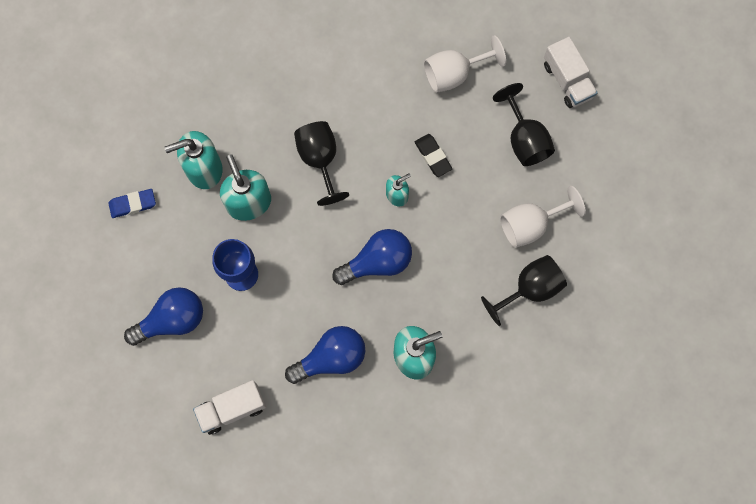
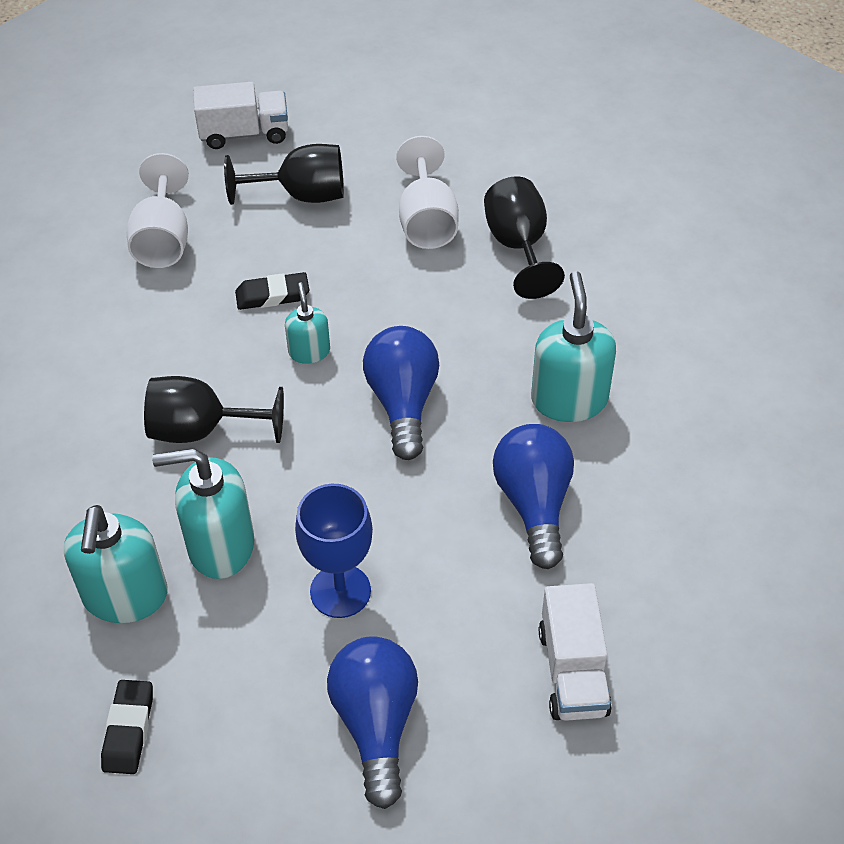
camera: 70 degrees left, 25 degrees down
(133, 204) = (129, 730): blue eraser -> black eraser

